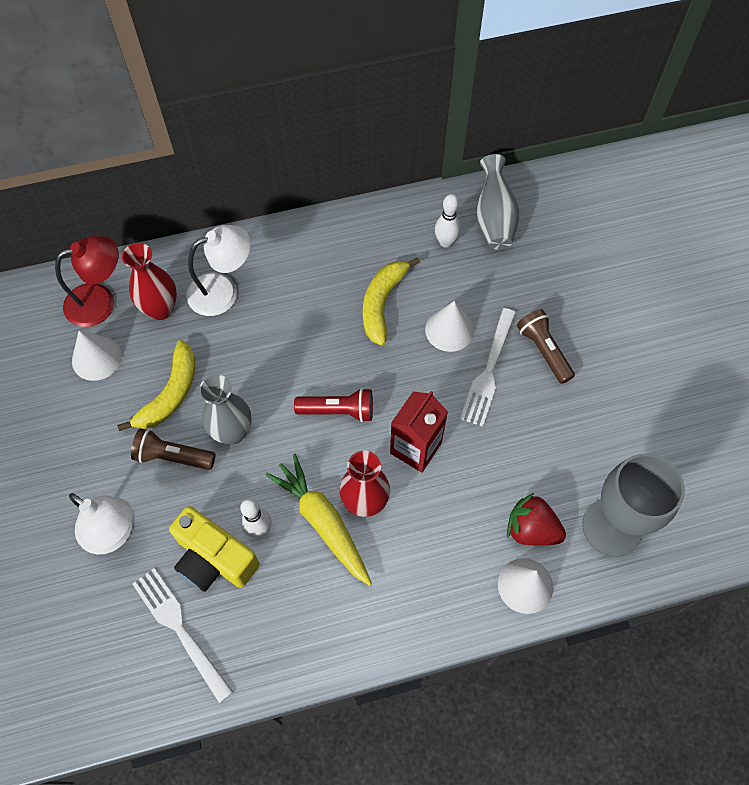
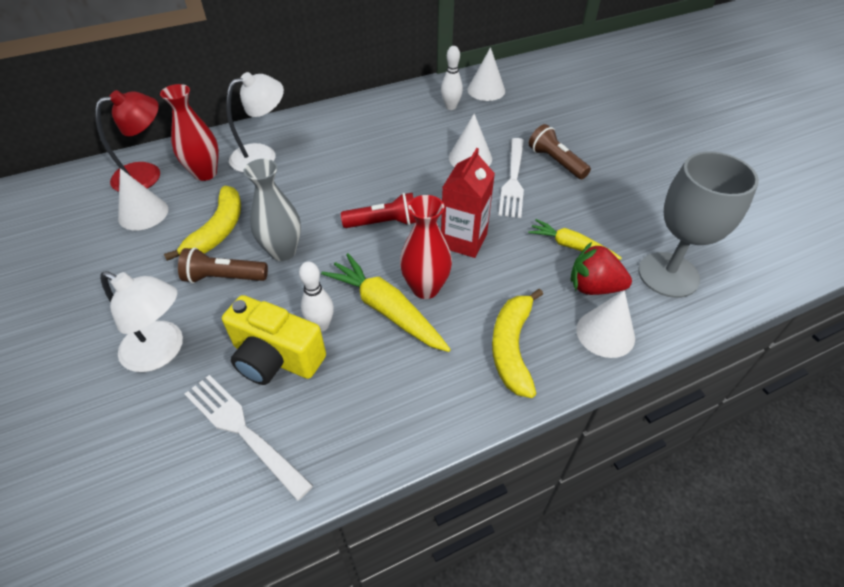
camera: 10 degrees left, 15 degrees down
(382, 303) = (407, 148): yellow banana -> yellow banana (512, 347)
(494, 219) = (486, 90): grey vase -> white cone
(524, 474) = (571, 246): none -> yellow carrot

